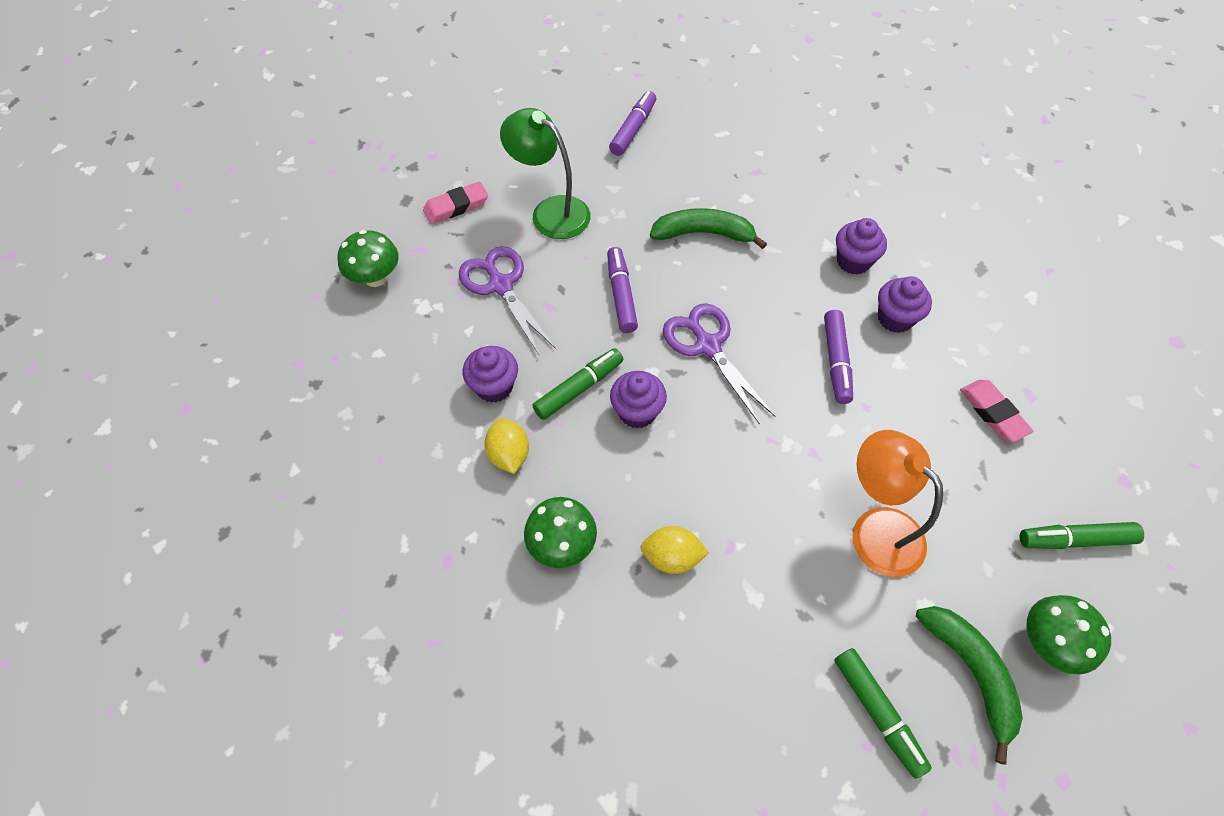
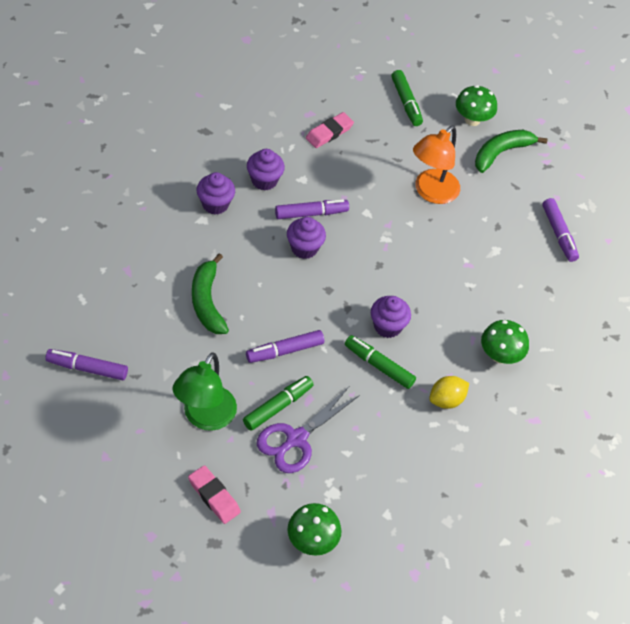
camera: 110 degrees left, 5 degrees down
(494, 387) = (394, 422): purple cupcake -> purple cupcake (304, 248)
(672, 557) = (486, 294): yellow lemon -> none
(708, 346) = (318, 289): purple scissors -> none
(782, 719) = (559, 234): none -> purple marker
(877, 713) = (538, 193): green marker -> green marker (278, 406)

